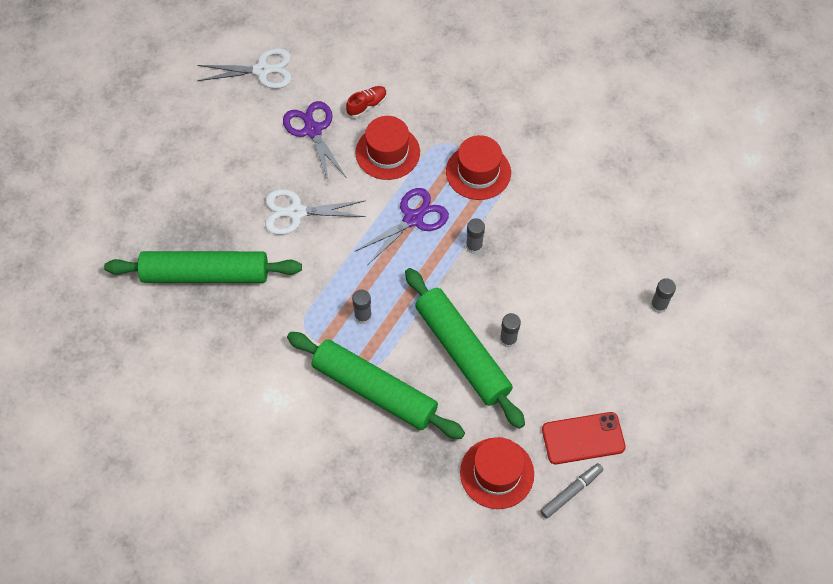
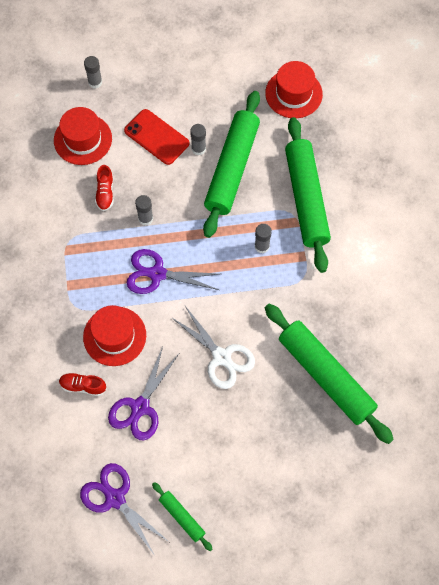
camera: 130 degrees left, 5 degrees up
(206, 100) = (182, 517): none -> green rolling pin
(262, 70) = (115, 498): white scissors -> purple scissors
(478, 172) = (79, 261): red hat -> red hat (83, 139)
(528, 233) = (105, 193): none -> red shoe
(571, 492) = (268, 49): grey marker -> none
(583, 438) = (228, 65): red phone -> red phone (156, 137)

